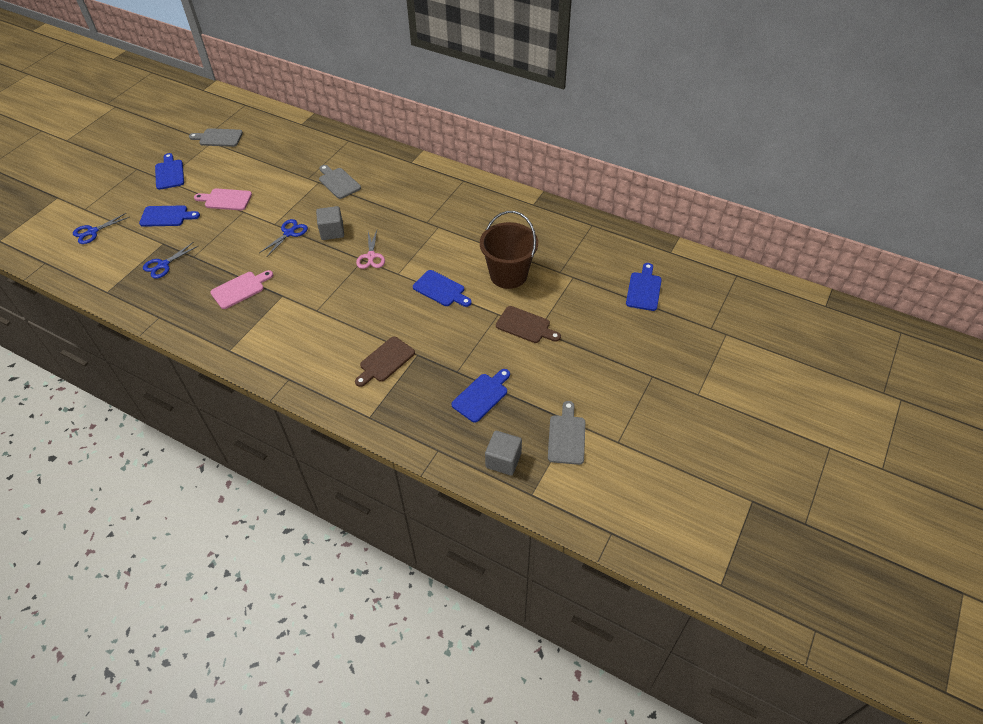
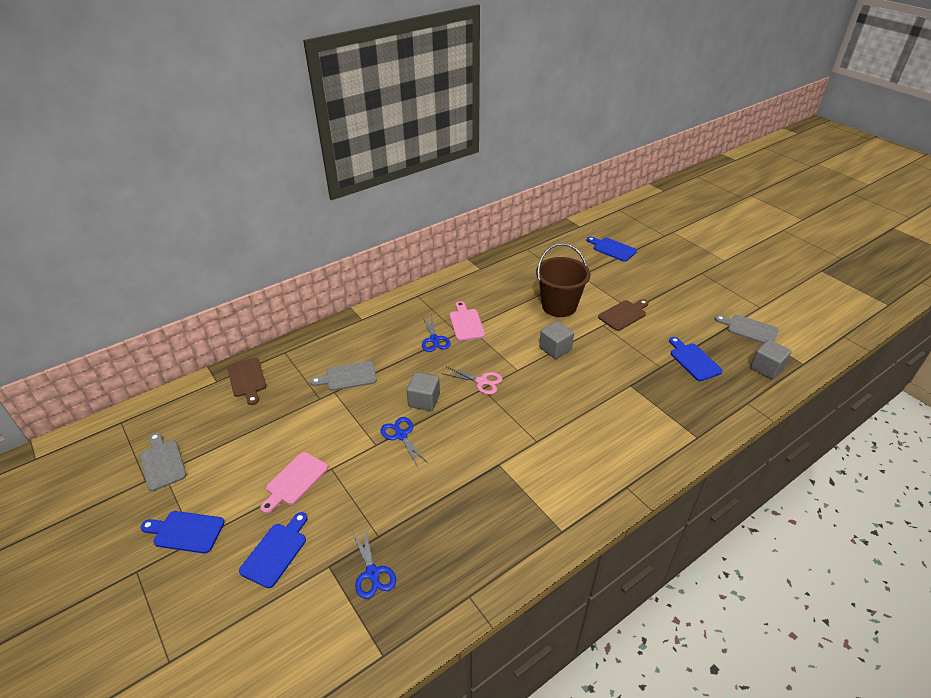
camera: 65 degrees left, 10 degrees down
(92, 232) = (235, 656): blue scissors -> blue scissors (434, 339)
(218, 138) = (162, 463): grey cutting board -> grey cutting board turned 120 degrees clockwise
(240, 289) = (467, 500): pink cutting board -> pink cutting board (466, 323)
(385, 361) = (630, 408): brown cutting board -> brown cutting board (247, 379)
(441, 290) = (555, 348): blue cutting board -> grey cube

